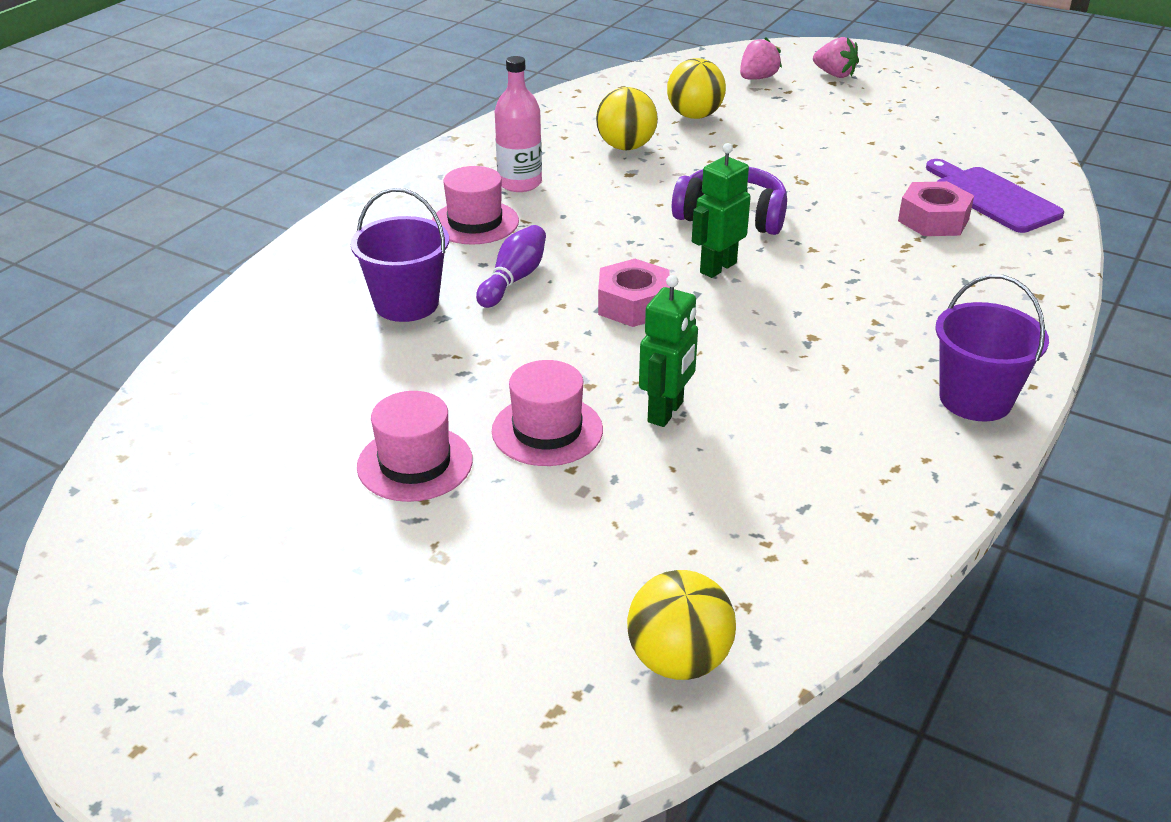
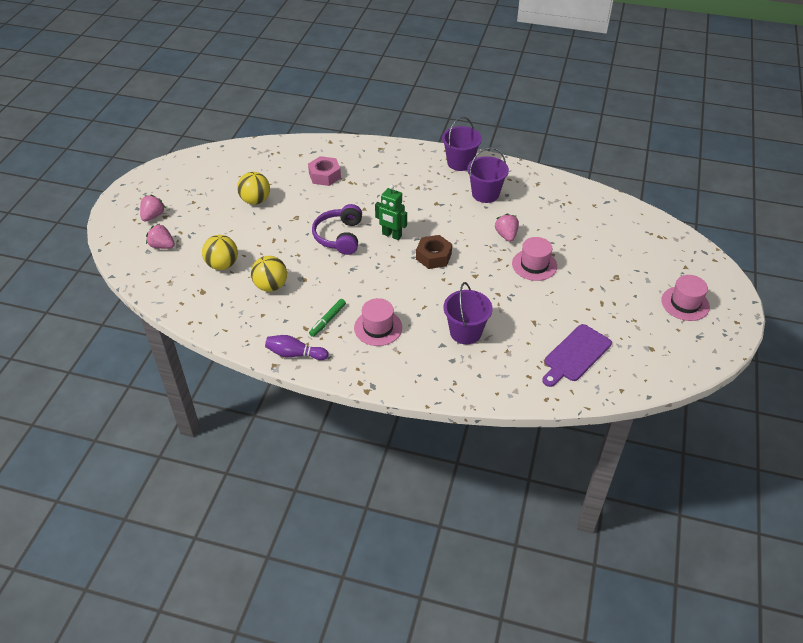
camera: 105 degrees left, 10 degrees up
(415, 463) = (573, 297): pink hat -> pink hat (685, 303)
(514, 279) = (428, 300): purple bowling pin -> purple bowling pin (295, 354)
(520, 183) = (327, 320): pink bottle -> green marker
(633, 304) = (433, 256): pink nut -> brown nut
(666, 412) = (506, 235): green robot -> pink strawberry
(678, 660) = (625, 215): yellow ball -> yellow ball (255, 200)
(835, 413) = (485, 194): none -> purple bucket
(992, 198) = (297, 159): purple cutting board -> purple cutting board (575, 355)

